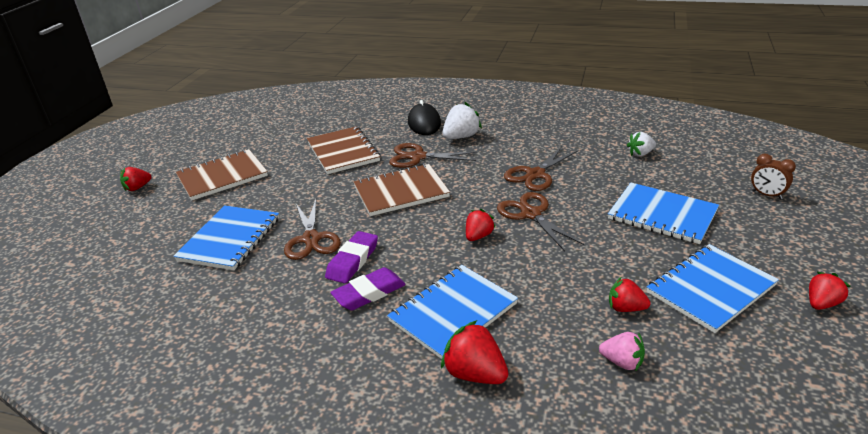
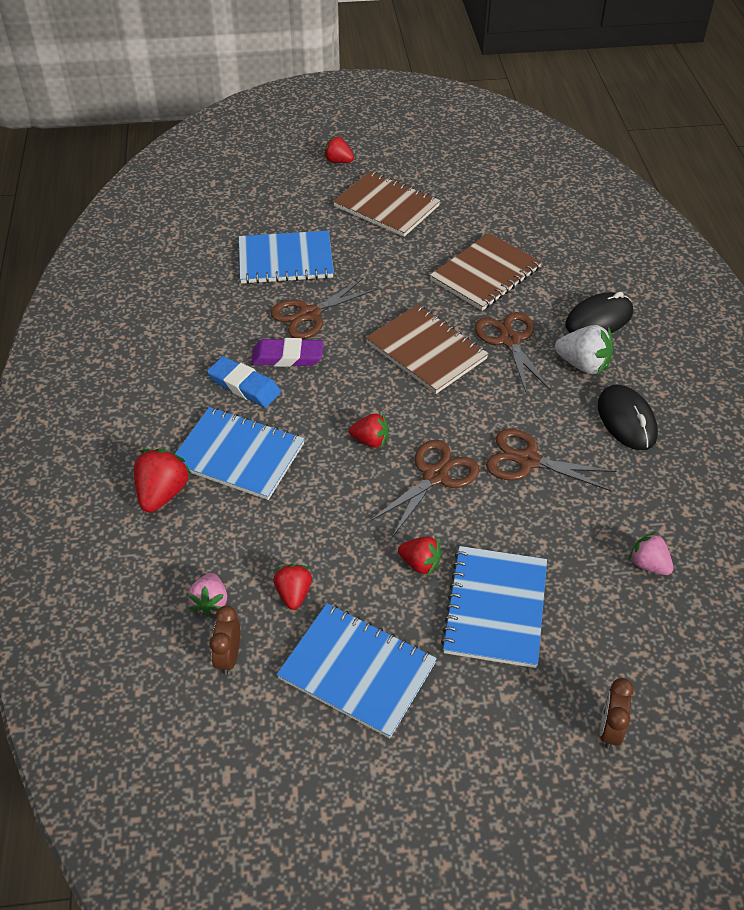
camera: 65 degrees right, 15 degrees up
(369, 293) = (244, 386): purple eraser -> blue eraser
(519, 134) = (626, 420): none -> black mouse
(640, 154) = (648, 564): white strawberry -> pink strawberry
(687, 361) = (229, 657): none -> brown clock
(821, 303) = (372, 789): red strawberry -> red strawberry (420, 563)

